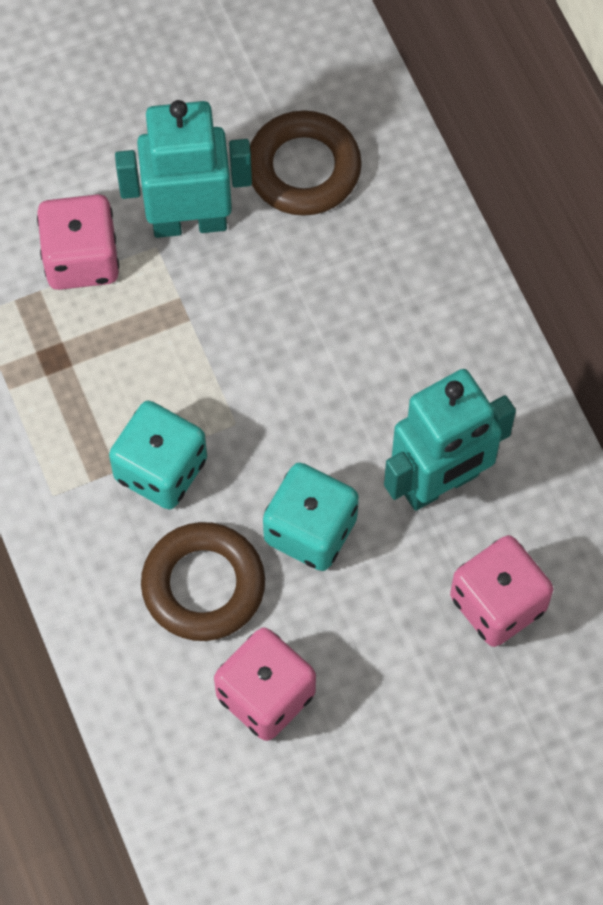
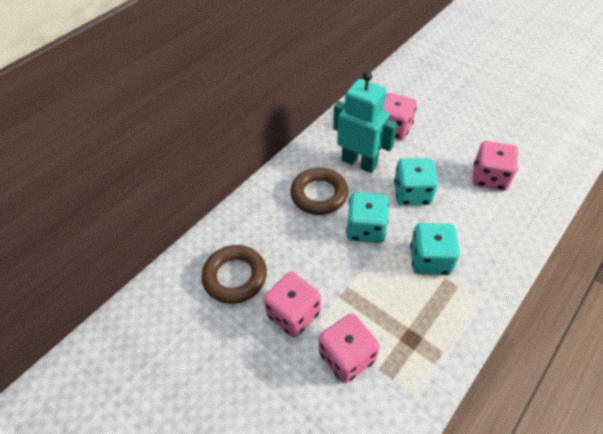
camera: 115 degrees left, 15 degrees down
(189, 221) = (293, 314): turquoise robot -> pink dice
(203, 585) = (466, 218): brown ring -> brown ring (319, 194)
(280, 406) = (366, 229): none -> turquoise dice

